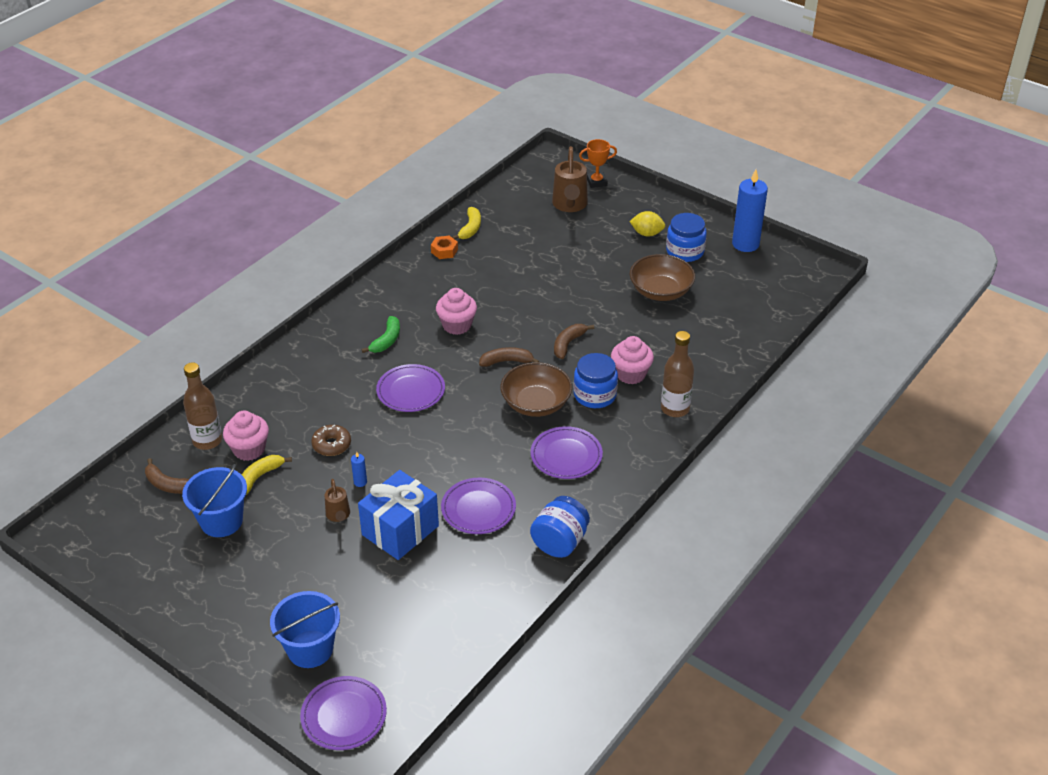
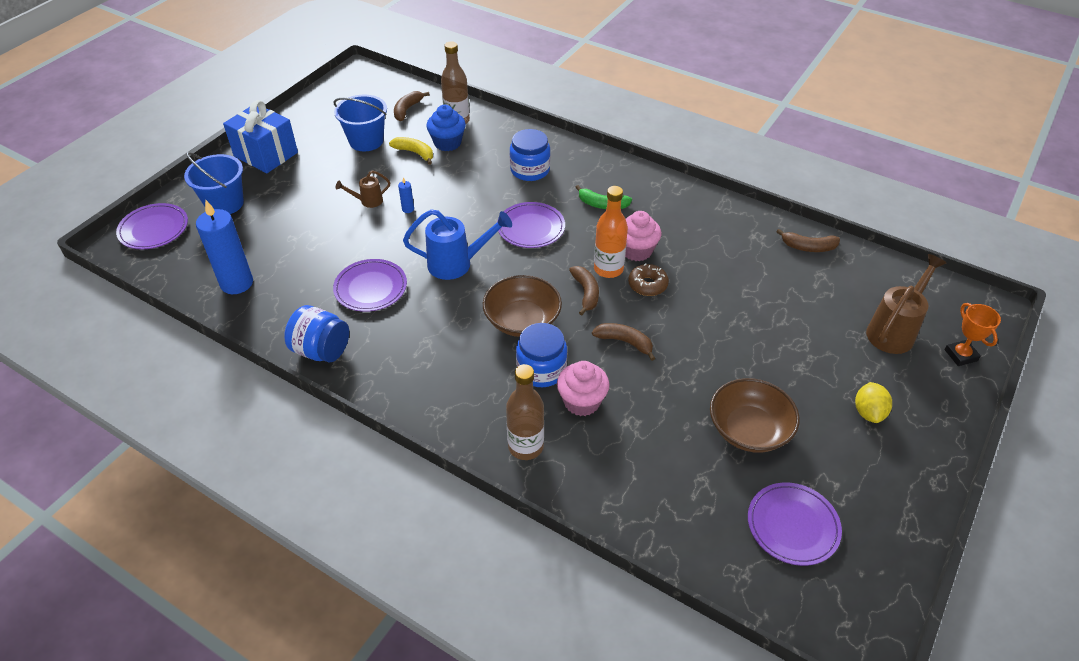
camera: 85 degrees right, 5 degrees up
(249, 449) = (447, 143): pink cupcake -> blue cupcake
(331, 445) = (454, 187): brown donut -> brown donut (647, 285)
(400, 530) = (347, 239): blue gift -> blue gift (266, 154)
(444, 251) = (759, 230): orange nut -> none
(454, 445) = (457, 264): none -> blue watering can
(470, 228) = (808, 247): yellow banana -> brown banana
(478, 345) = (608, 269): none -> orange bottle
(566, 456) = (444, 349): purple plate -> purple plate (792, 526)
(570, 205) = (894, 330): brown watering can -> brown watering can turned 135 degrees clockwise
(685, 251) = (845, 456): blue jar -> blue jar (530, 170)
(745, 244) = (893, 533): blue candle -> blue candle (237, 283)

